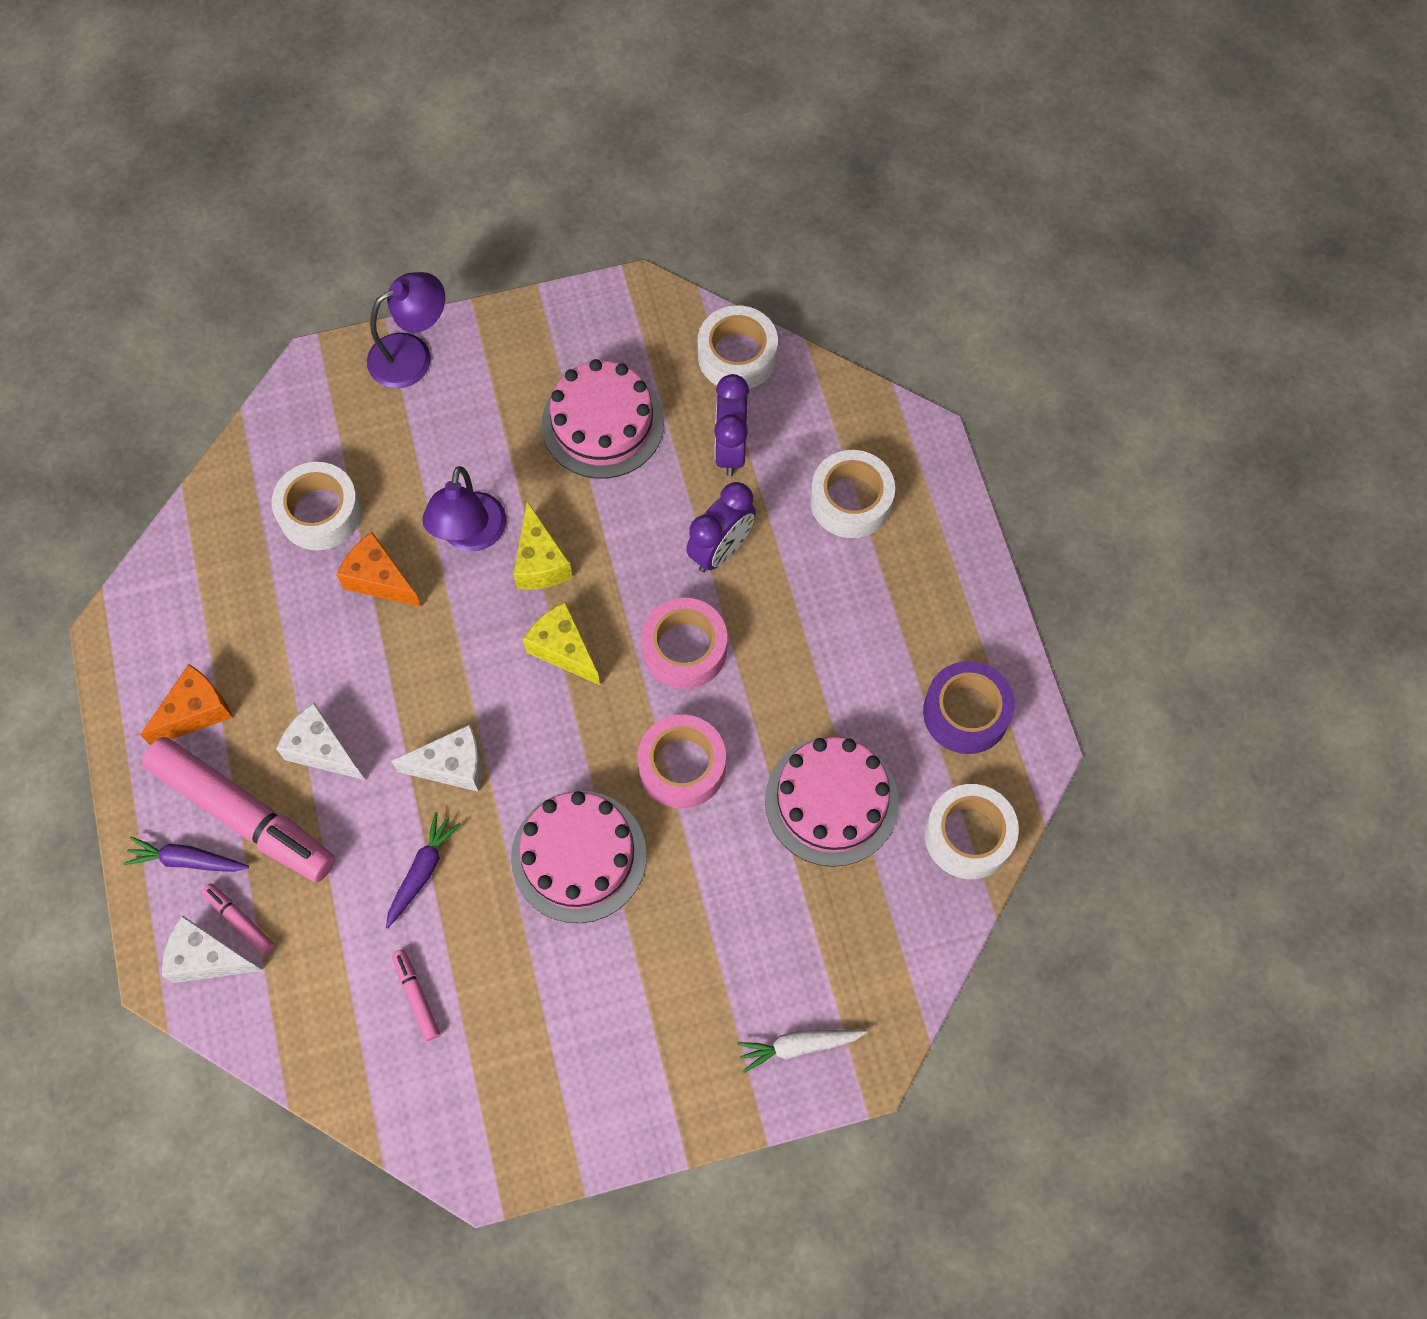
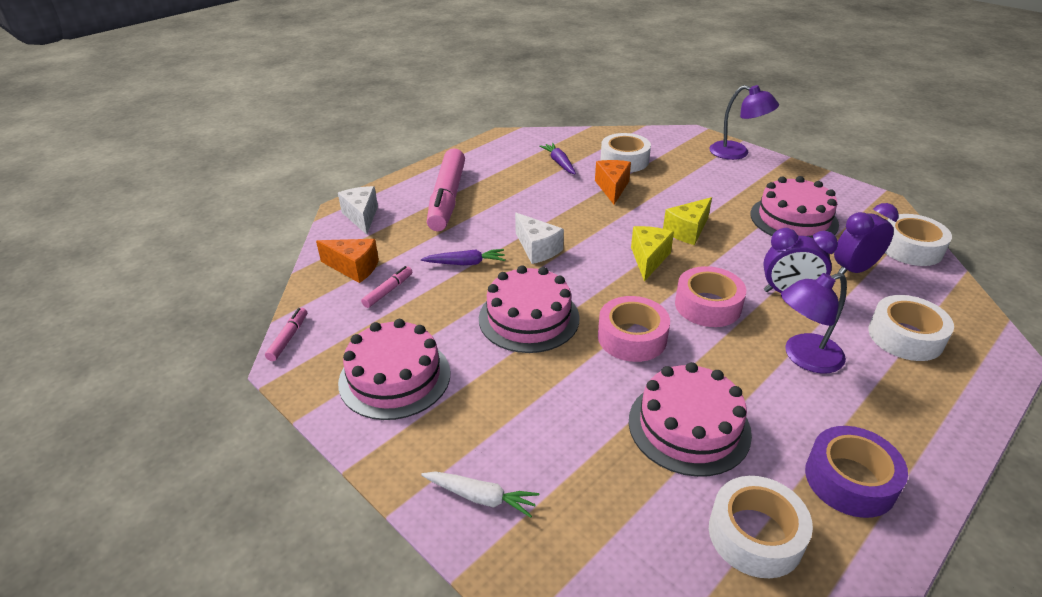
camera: 60 degrees right, 30 degrees down
(187, 860) = (409, 192): purple carrot -> purple carrot (559, 163)
(196, 712) = (487, 167): orange cheese -> orange cheese (354, 268)
(239, 920) = (389, 218): pink marker -> pink marker (288, 338)
(322, 750) = (504, 206): white cheese -> none
(470, 536) = (671, 204): purple lamp -> purple lamp (804, 357)
(583, 1057) = (395, 377): none -> pink cake
(798, 1046) = (481, 497): white carrot -> white carrot turned 150 degrees clockwise

